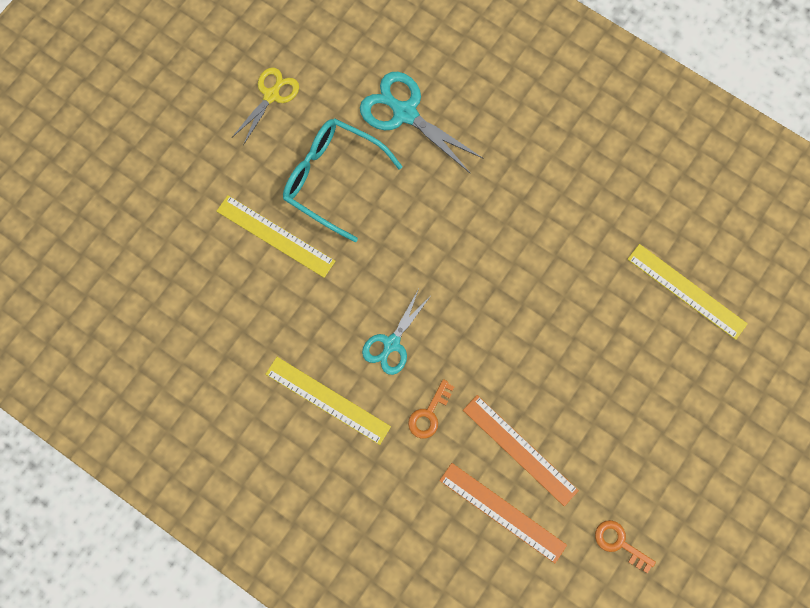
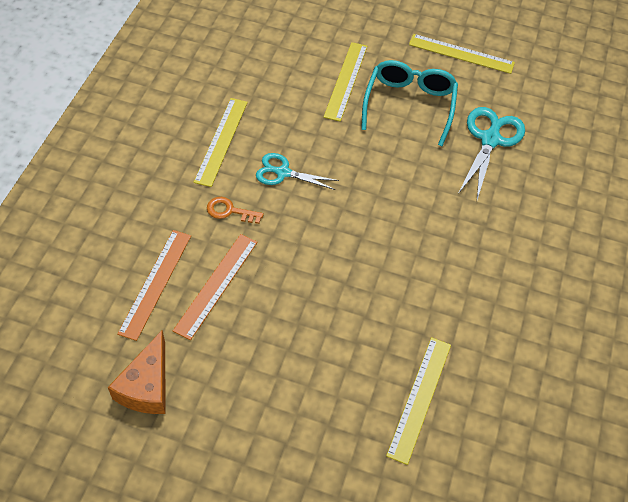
camera: 70 degrees right, 20 degrees down
(271, 95) = (461, 54): yellow scissors -> yellow ruler
(619, 543) = (147, 386): orange key -> orange cheese

